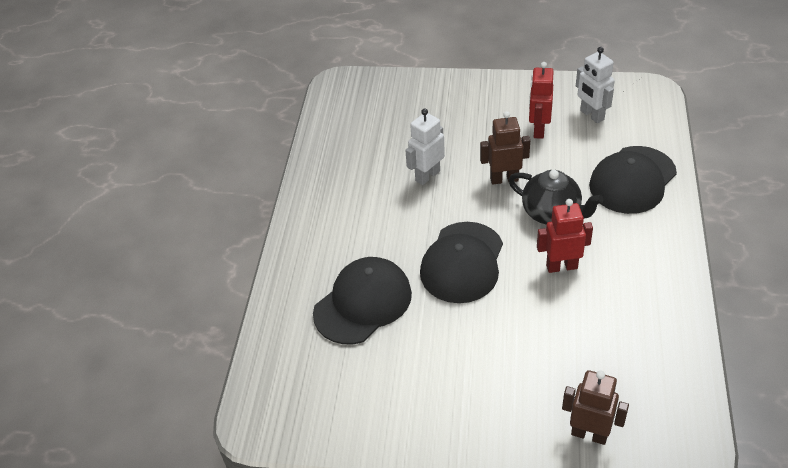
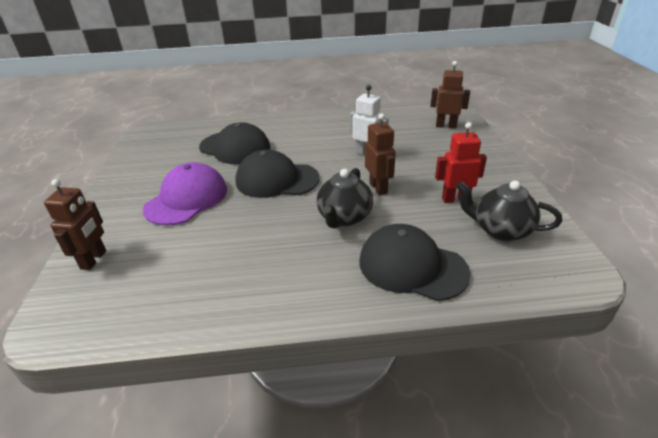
camera: 75 degrees right, 10 degrees down
(385, 99) = (446, 126): none -> brown robot
(482, 352) = (187, 199): none -> purple cap
(561, 266) = (279, 229): red robot -> none
(591, 115) = (500, 230): white robot -> black teapot

